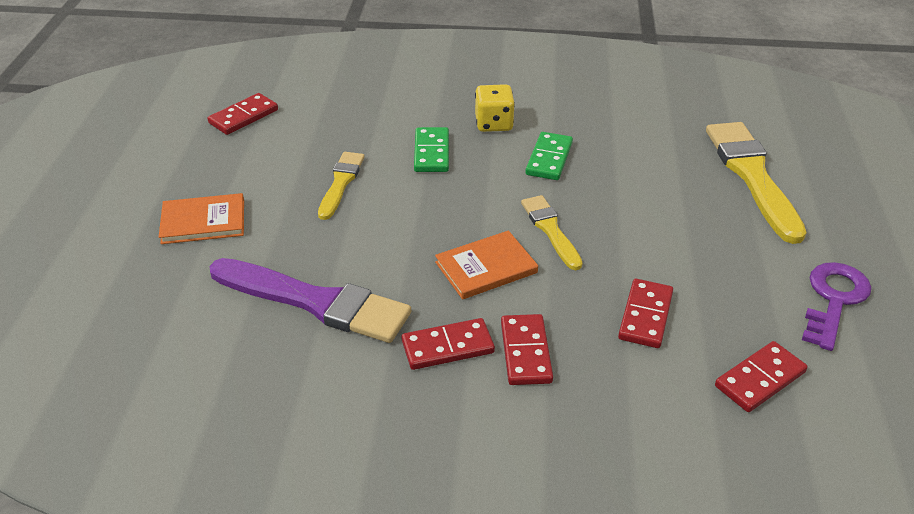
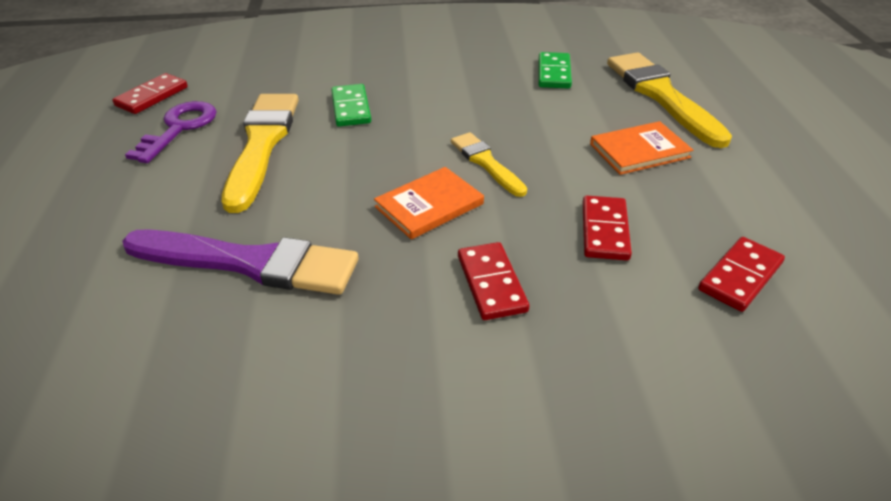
camera: 10 degrees left, 0 degrees up
(203, 221) = (114, 197): orange book -> orange book (639, 151)
(341, 183) = (262, 144): yellow brush -> yellow brush, size x1.79
(447, 347) = (405, 290): red domino -> none
(494, 124) = (407, 78): yellow dice -> none
(549, 159) = (468, 101): green domino -> green domino (554, 73)
(834, 300) = (779, 193): purple key -> purple key (179, 128)

